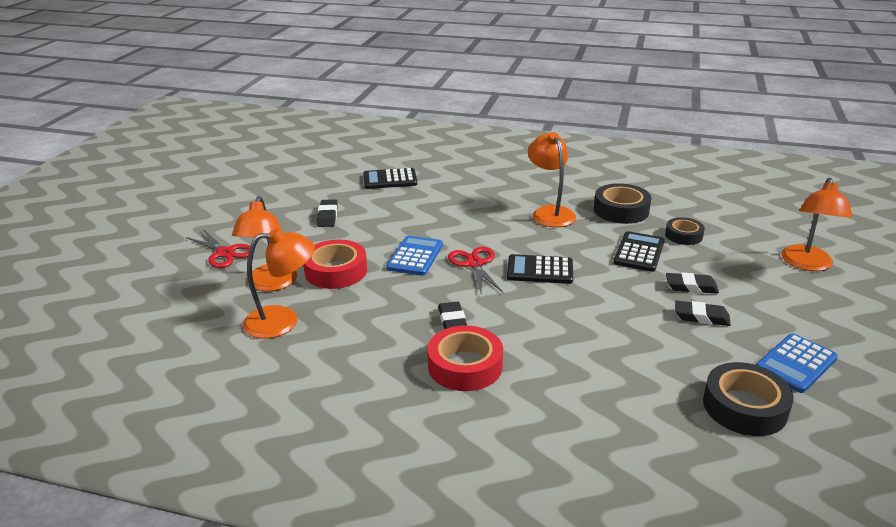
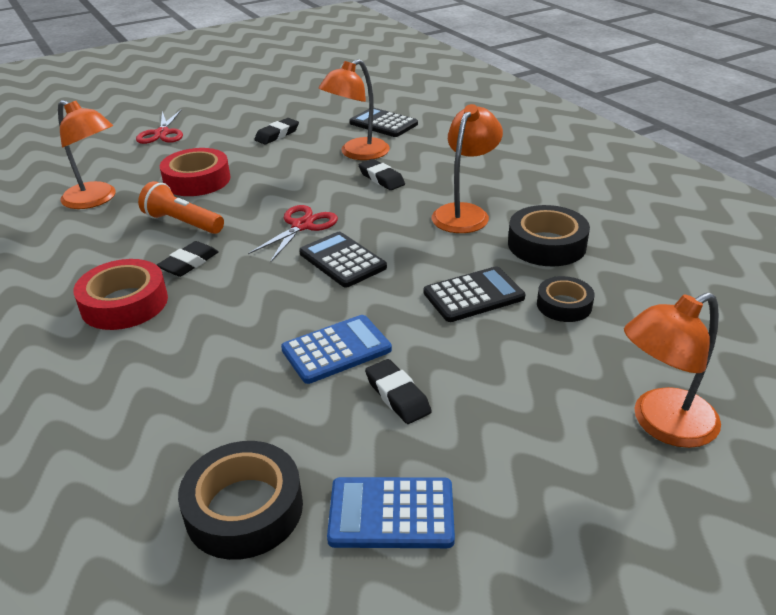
camera: 45 degrees right, 5 degrees up
(270, 284) = (141, 169): orange lamp -> orange lamp (357, 153)
(390, 302) = (182, 223): none -> orange flashlight
(415, 256) = (271, 196): blue calculator -> blue calculator (336, 350)
(691, 287) = (454, 360): black eraser -> black eraser (381, 178)

